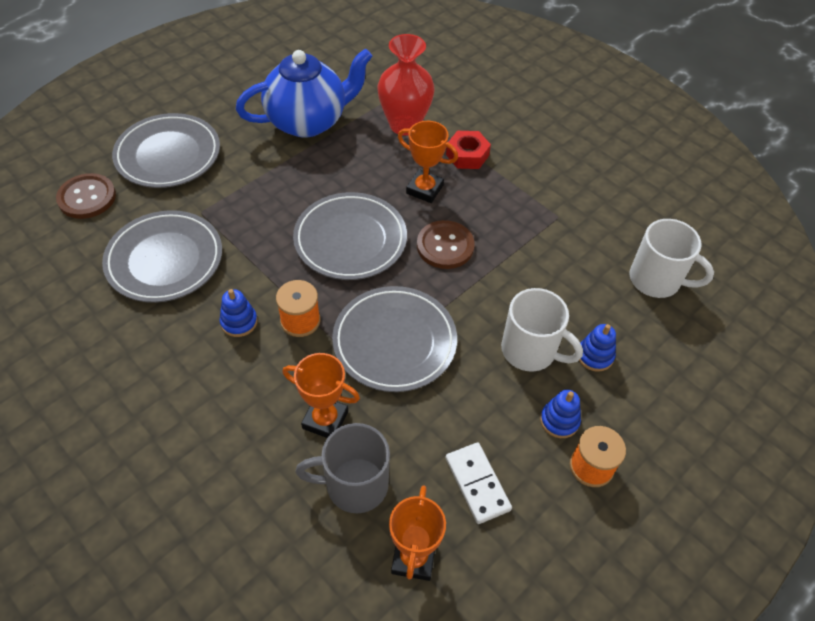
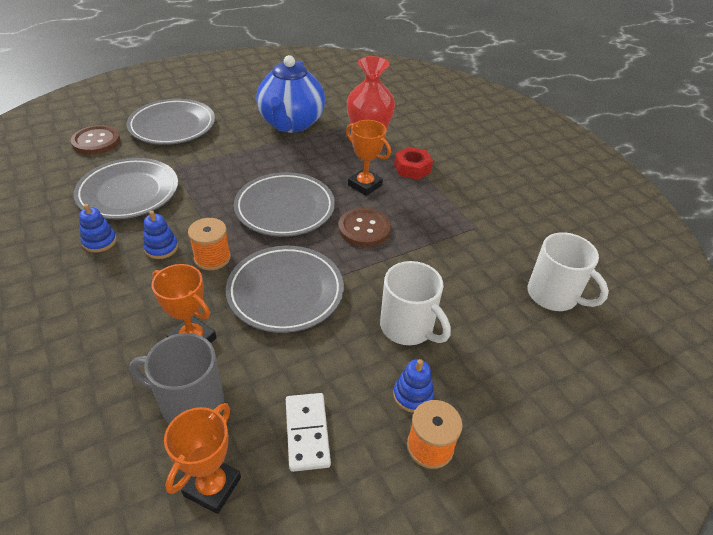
camera: 15 degrees right, 10 degrees down
(308, 121) = (291, 124): blue teapot -> blue teapot turned 105 degrees clockwise
(595, 356) = (470, 346): blue stacking toy -> blue stacking toy (99, 241)

